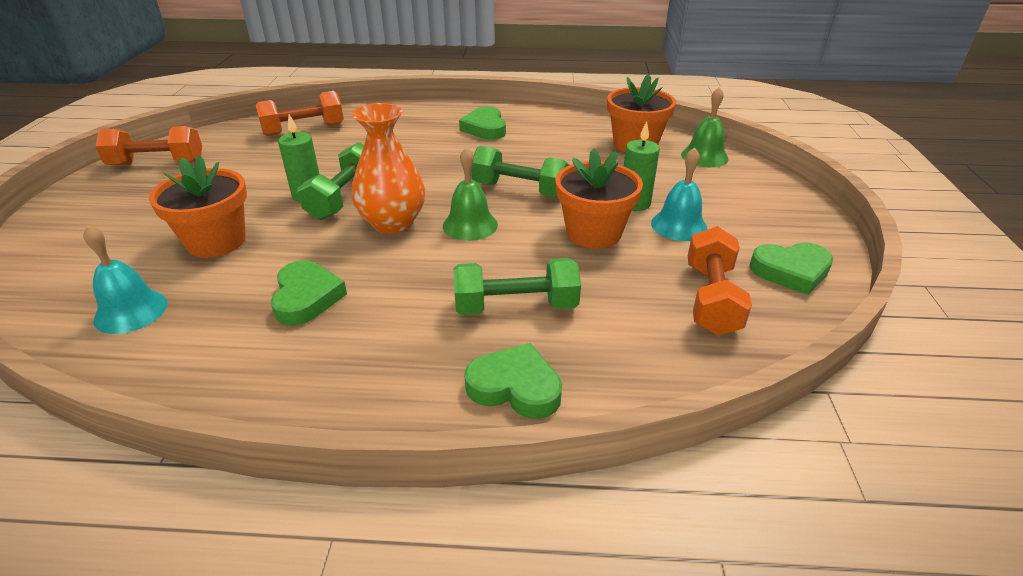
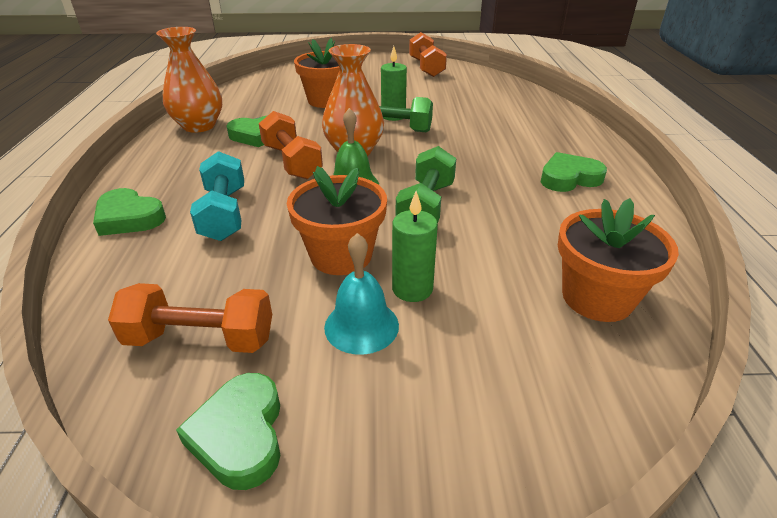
camera: 85 degrees right, 0 degrees up
(131, 311) = (256, 95): turquoise bell -> none
(231, 363) = (199, 126): none -> orange vase
(304, 130) = (506, 98): orange dumbbell -> orange dumbbell (292, 162)
(515, 387) = (129, 218): green heart -> green heart turned 105 degrees clockwise
(516, 306) = (224, 214): green dumbbell -> turquoise dumbbell
(704, 156) = (596, 379): green bell -> none

